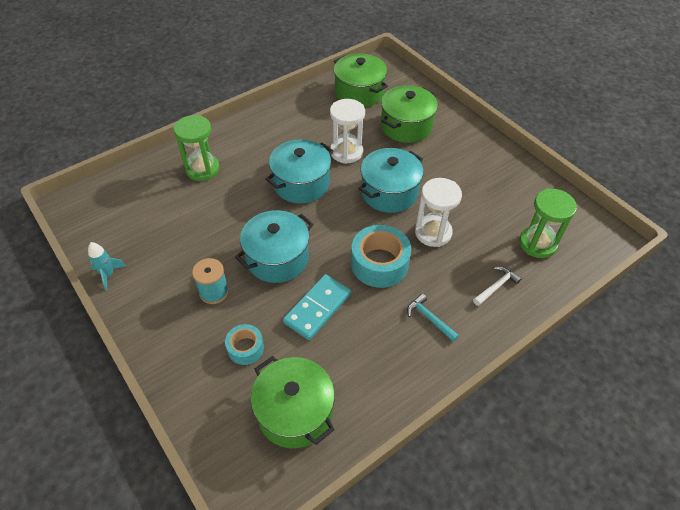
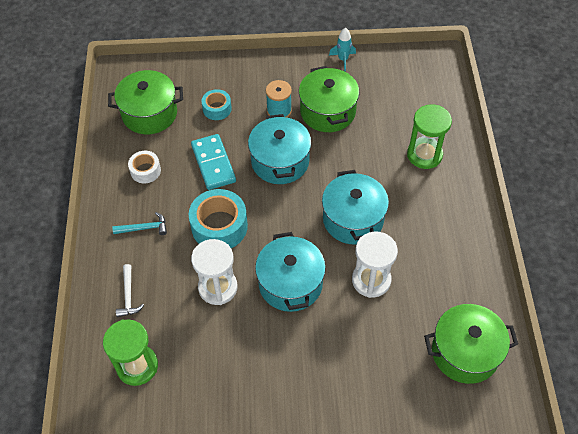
camera: 125 degrees right, 5 degrees up
(370, 362) = (145, 171): none -> white tape
(406, 126) = (374, 363): green pot -> green pot (328, 111)

